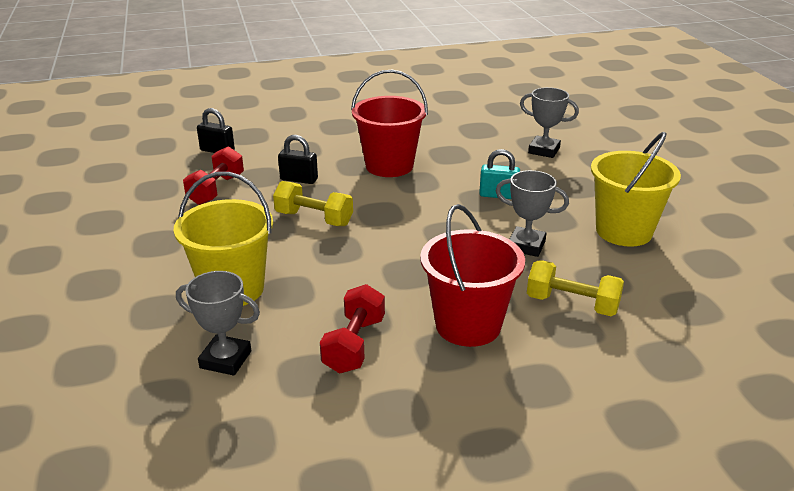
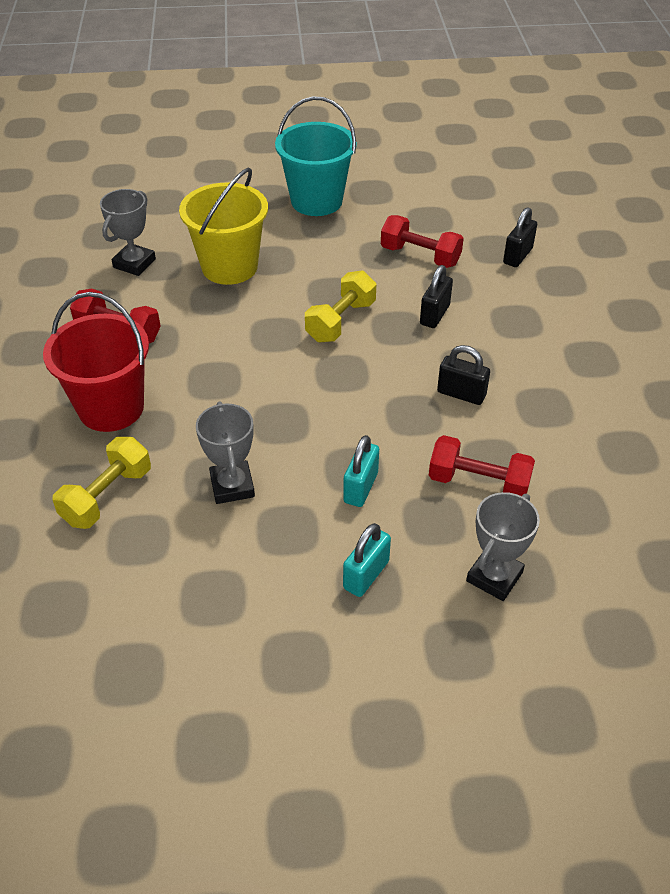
camera: 100 degrees right, 15 degrees up
(112, 250) = (316, 201): none -> turquoise bucket
(389, 166) = (461, 394): red bucket -> black padlock
(472, 157) = (478, 483): none -> red dumbbell
(526, 246) = (232, 486): grey trophy -> grey trophy turned 45 degrees counterclockwise
(570, 188) = (366, 575): none -> turquoise padlock
(623, 231) = (233, 598): yellow bucket -> none

